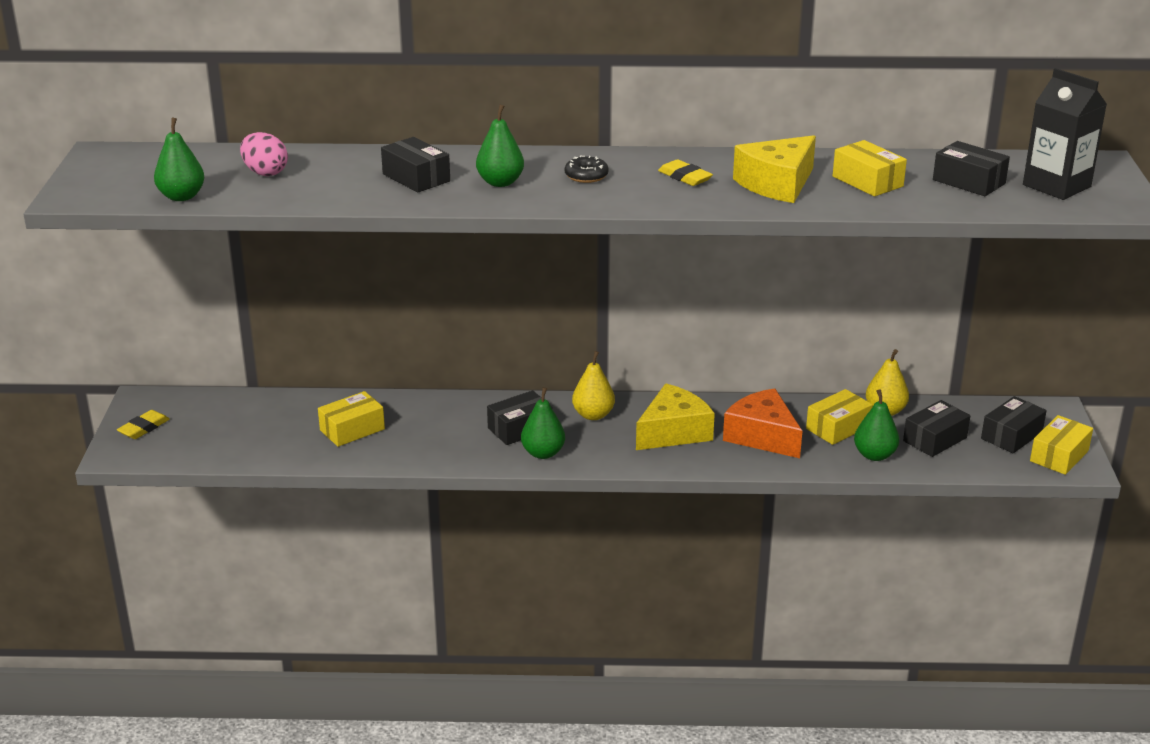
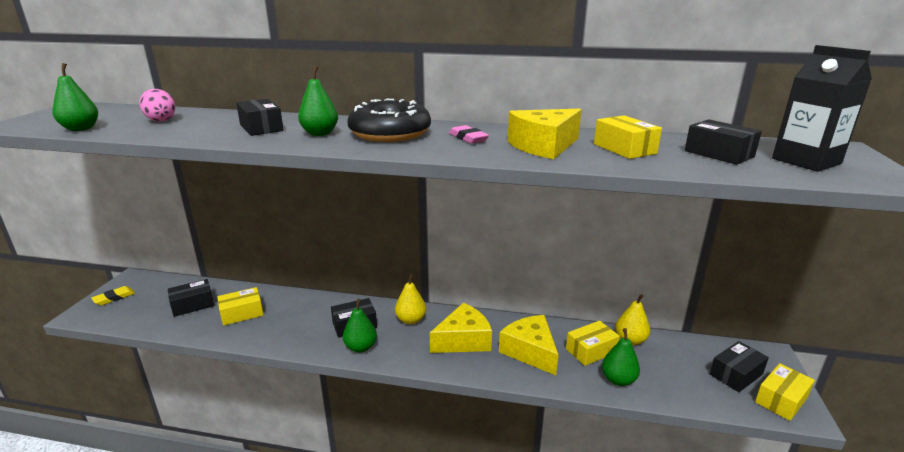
camera: 10 degrees right, 5 degrees down
(586, 176) = (390, 133): black donut -> black donut, size x2.31
(685, 177) = (468, 138): yellow eraser -> pink eraser
(762, 436) = (530, 351): orange cheese -> yellow cheese
(935, 439) = (670, 370): black box -> black box (193, 305)

